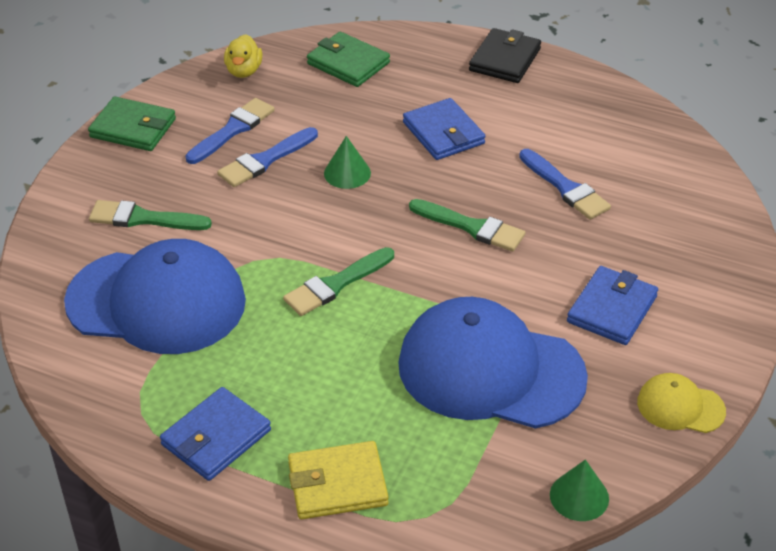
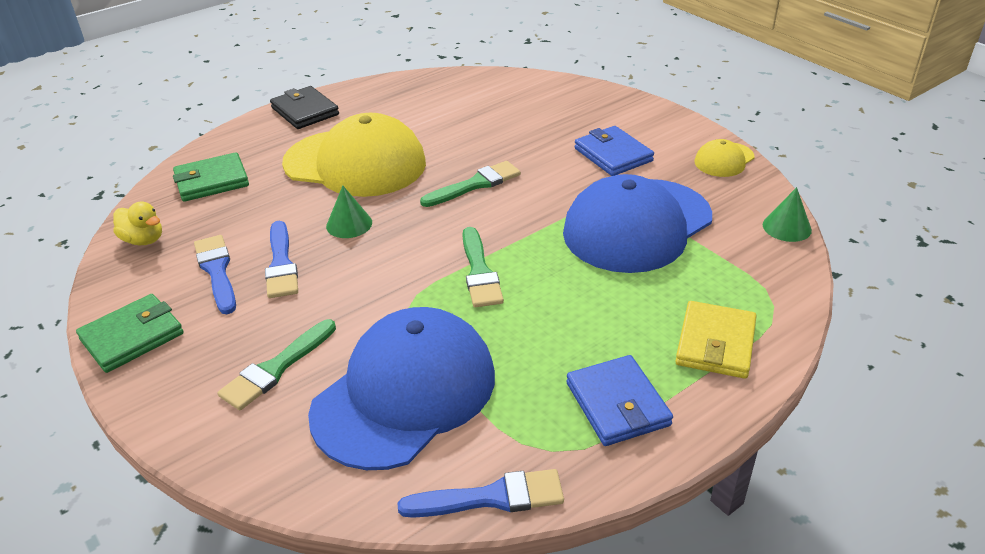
camera: 60 degrees left, 5 degrees down
(443, 133) = (355, 163): blue wallet -> yellow cap
(565, 188) = (473, 132): blue brush -> blue brush (491, 497)

